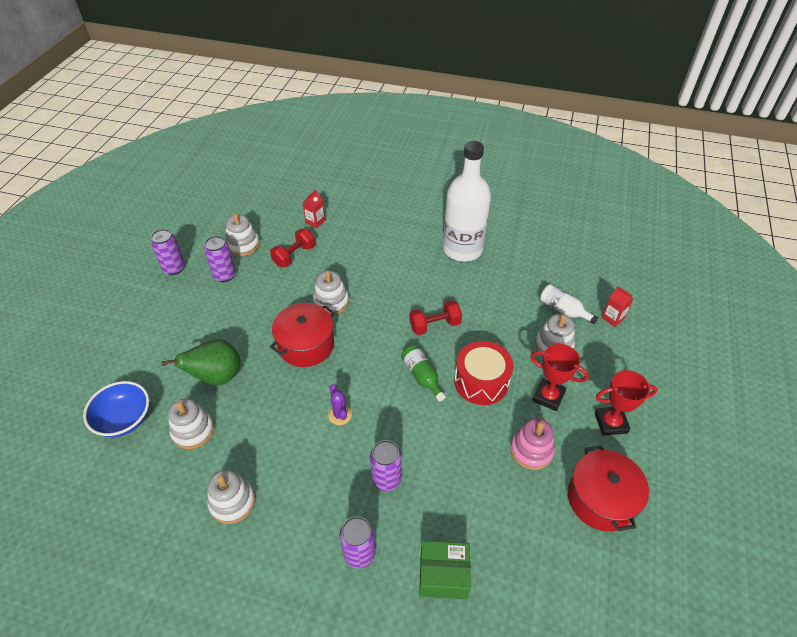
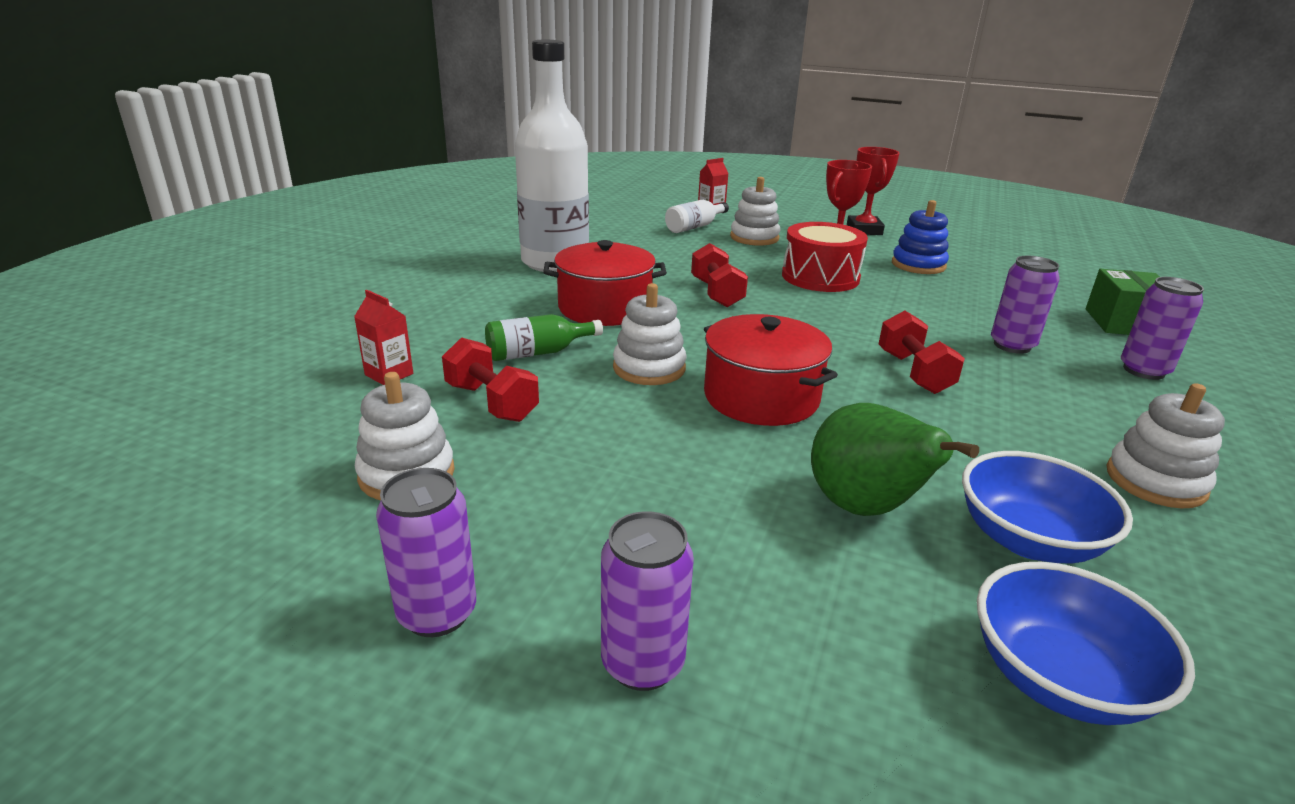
camera: 85 degrees left, 20 degrees down
(193, 430) = (1028, 540): white stacking toy -> blue bowl
(225, 275) = (516, 504): purple can -> purple can (642, 663)
(340, 415) = (914, 372): purple cactus -> red dumbbell
(422, 376) = (818, 309): green bottle -> green bottle (537, 353)
(531, 450) = (918, 265): pink stacking toy -> blue stacking toy
(601, 499) = (964, 245): red pot -> red pot (605, 308)

